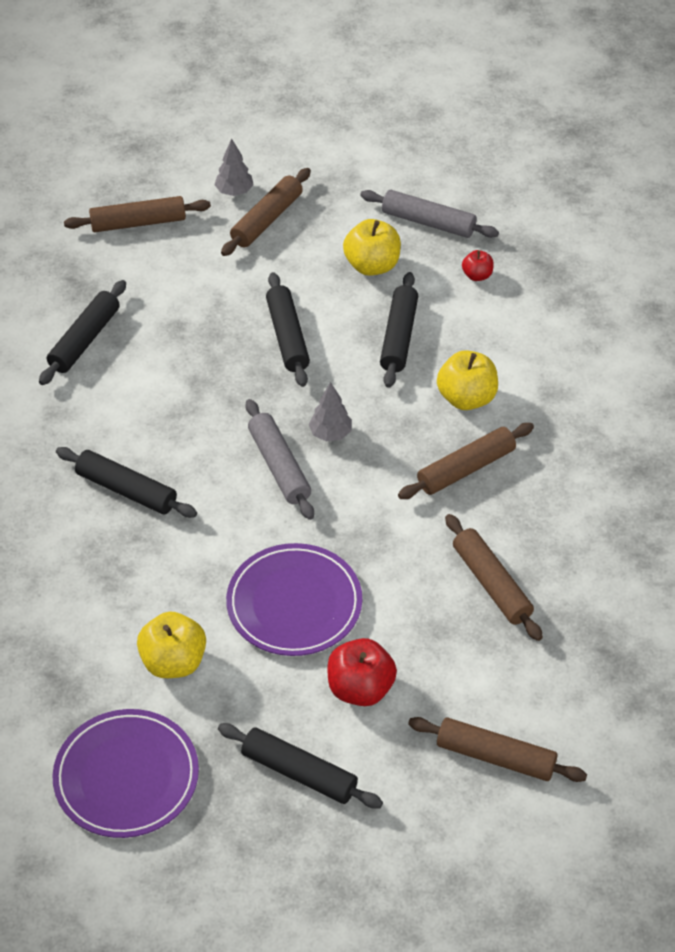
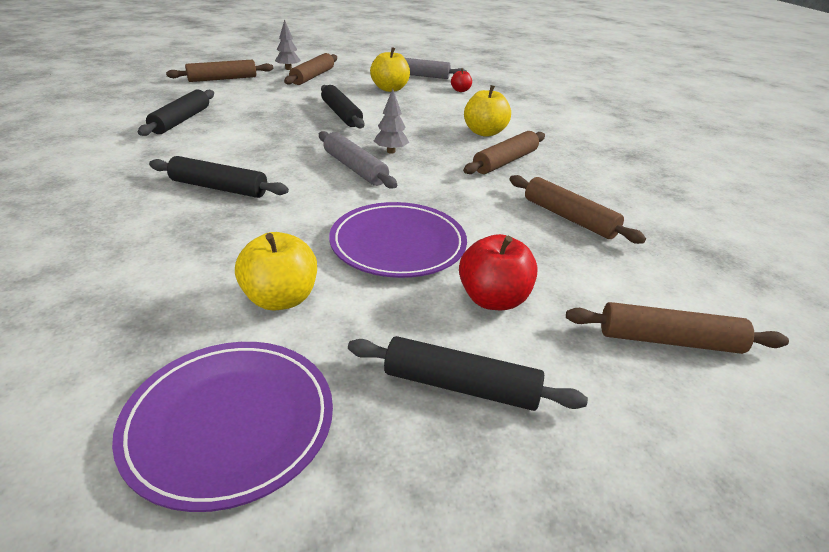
camera: 15 degrees left, 15 degrees down
(399, 337) = (422, 112): black rolling pin -> none

